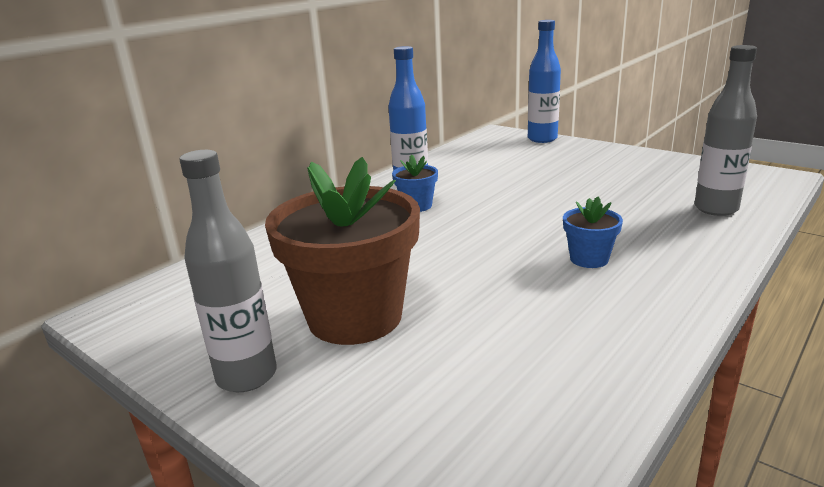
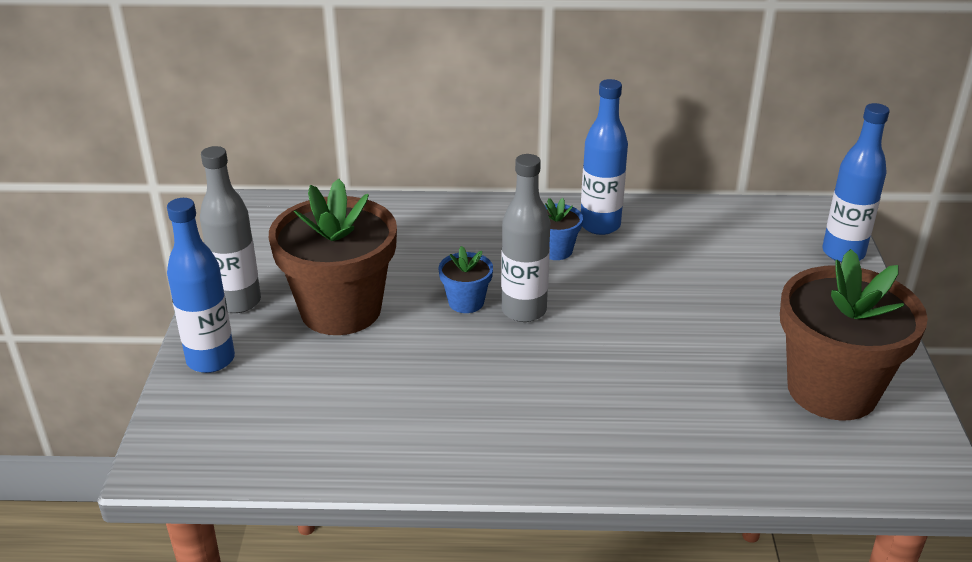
camera: 50 degrees right, 10 degrees up
(321, 433) = (210, 360): none -> blue bottle
(589, 259) = (547, 391): blue flower pot -> blue flower pot (466, 302)
(674, 177) = (832, 390): none -> brown flower pot
(716, 209) = (762, 444): grey bottle -> grey bottle (524, 310)

